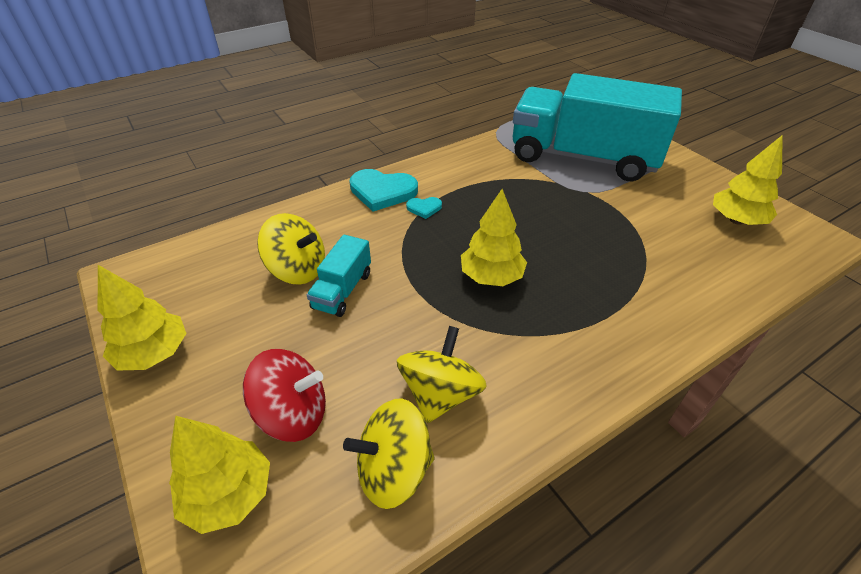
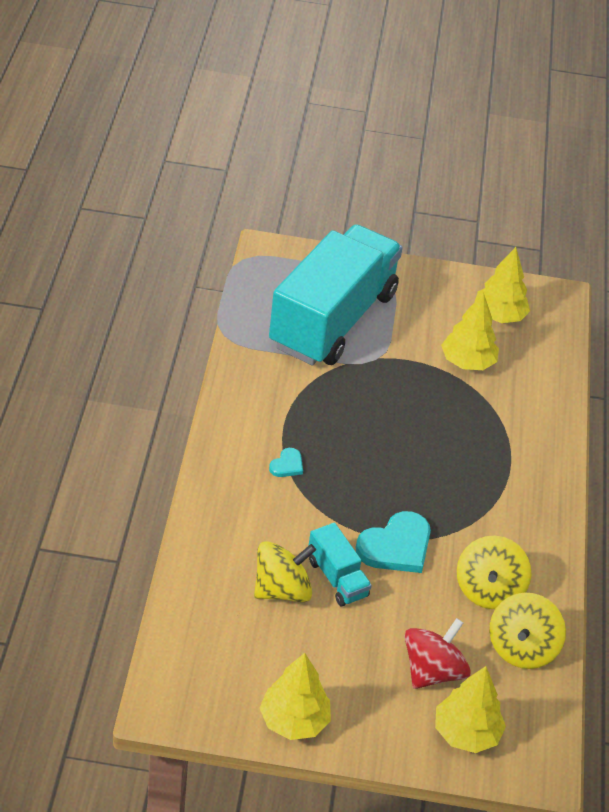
camera: 55 degrees left, 0 degrees up
(382, 191) = (231, 474): turquoise heart -> turquoise heart (396, 546)
(440, 393) = (488, 590): yellow spinning top -> yellow spinning top turned 135 degrees counterclockwise
(491, 276) = (412, 488): yellow tree -> yellow tree (467, 362)
(583, 158) = (332, 320): turquoise truck -> turquoise truck turned 150 degrees clockwise

